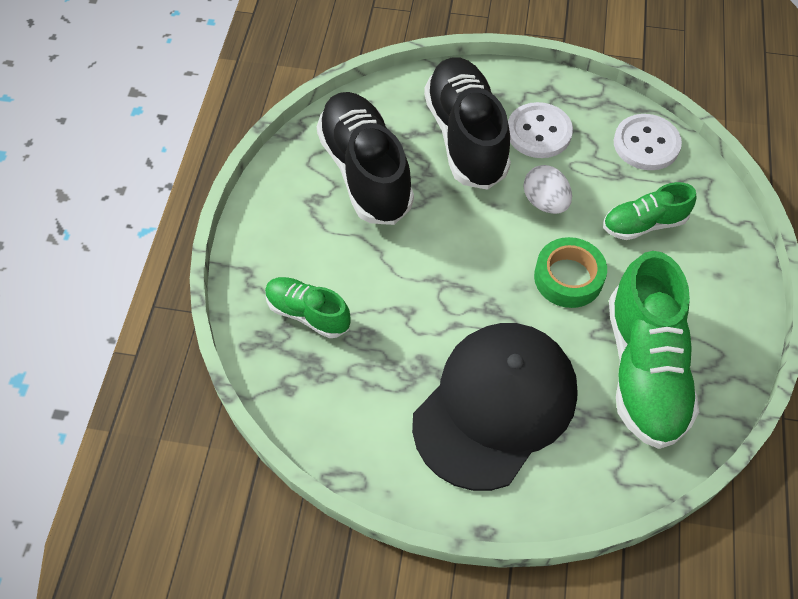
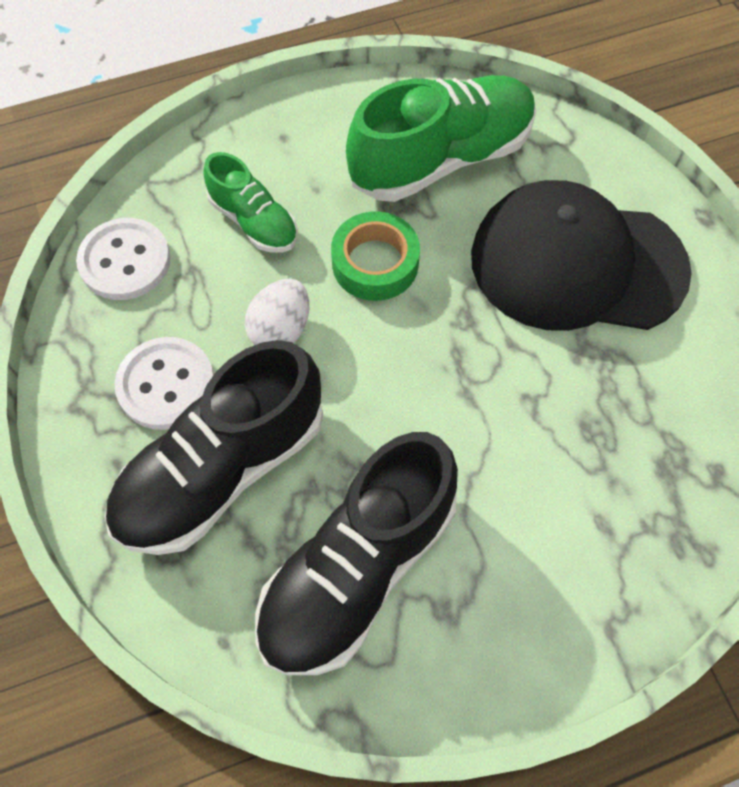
camera: 120 degrees left, 5 degrees up
(308, 313) = (613, 510): green shoe -> none

